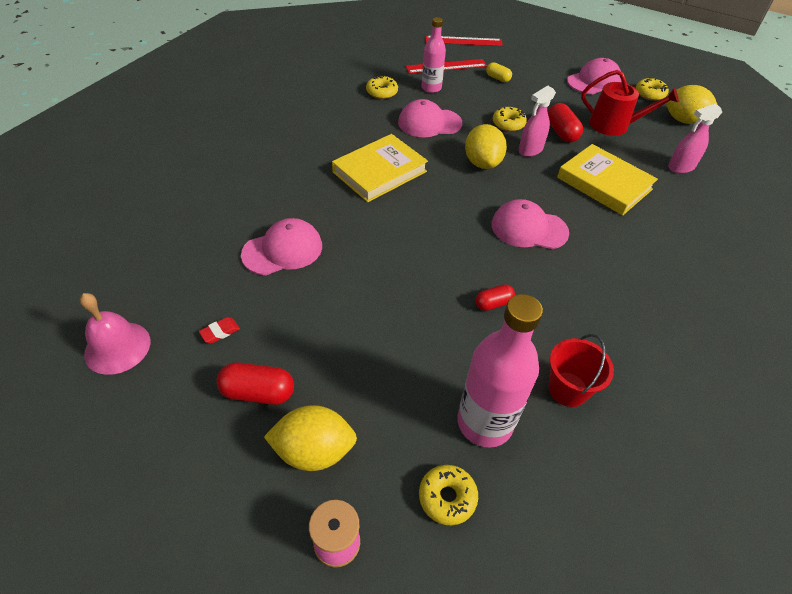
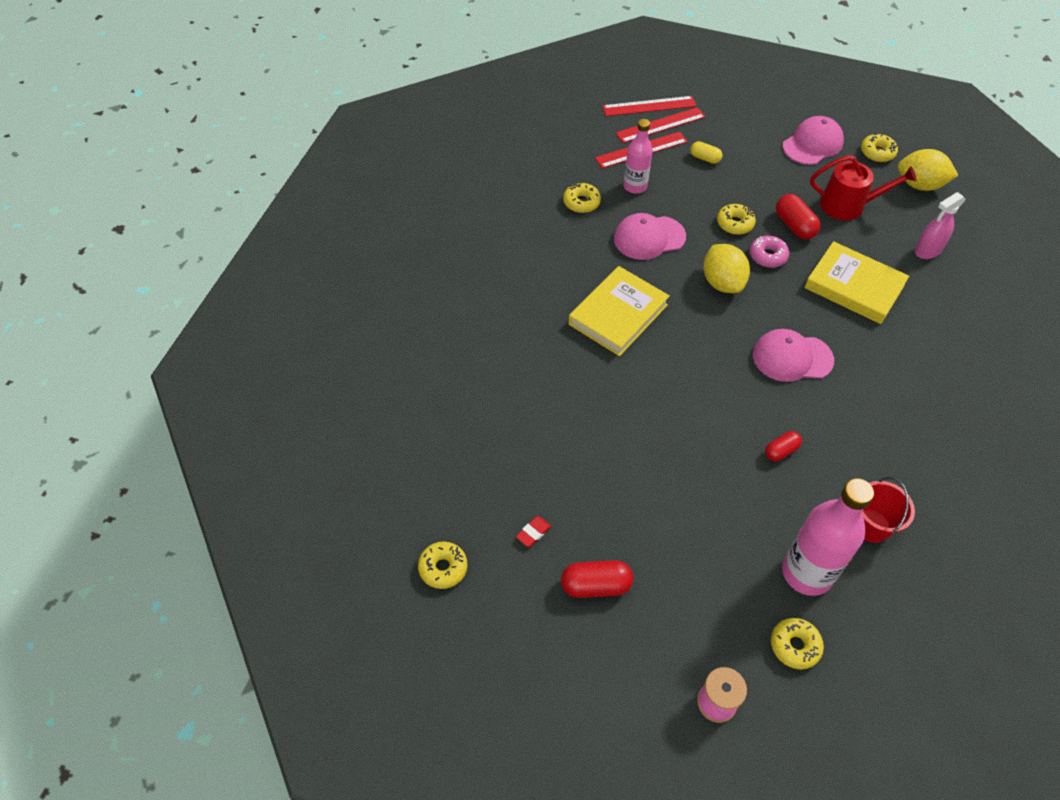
camera: 10 degrees left, 5 degrees up
(117, 347) = (443, 568): pink bell -> yellow donut
(283, 250) = (555, 430): pink cap -> none
(314, 450) = (667, 629): yellow lemon -> none
(468, 53) = (660, 125): none -> red ruler
(530, 150) = (767, 256): pink spray bottle -> pink donut

